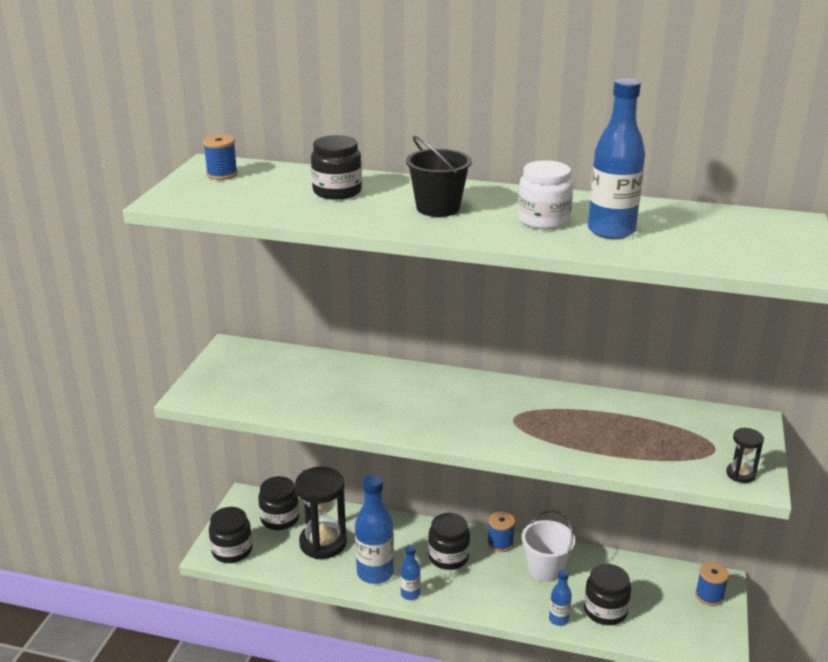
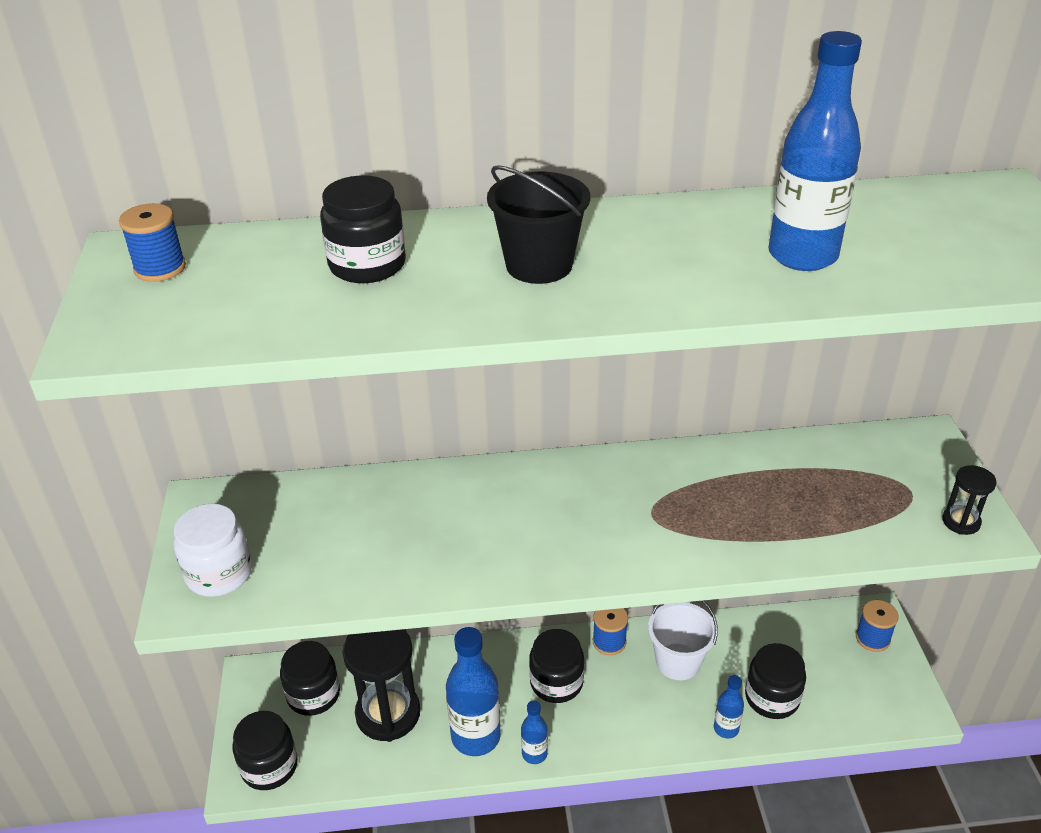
camera: 20 degrees left, 10 degrees up
(543, 220) = (700, 256): white jar -> white jar (219, 573)

